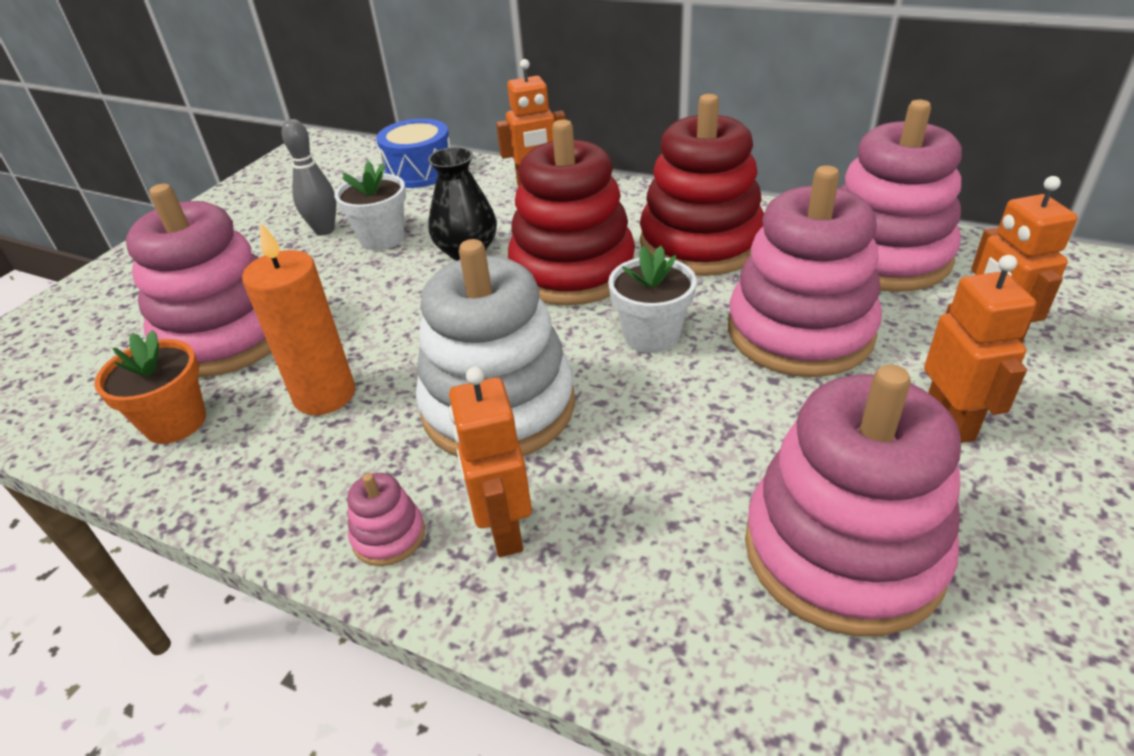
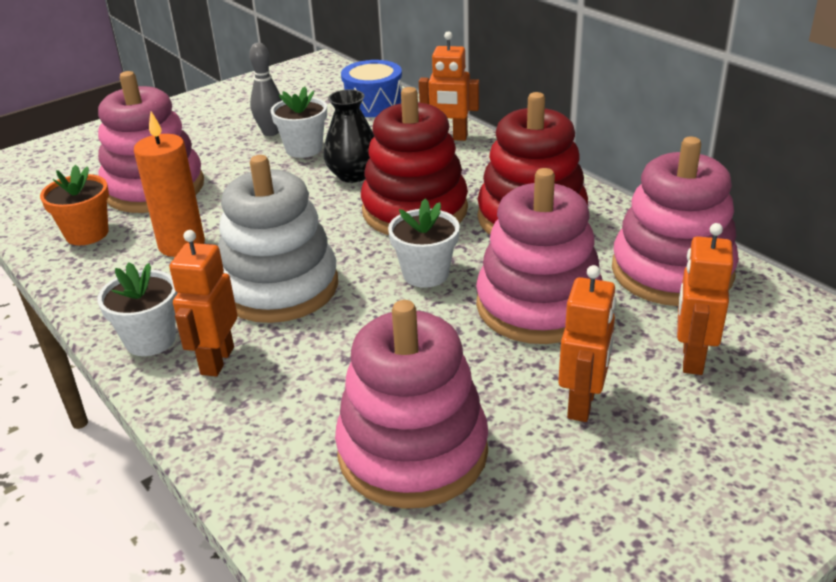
camera: 25 degrees right, 5 degrees down
(388, 536) = (150, 340): pink stacking toy -> white flower pot

